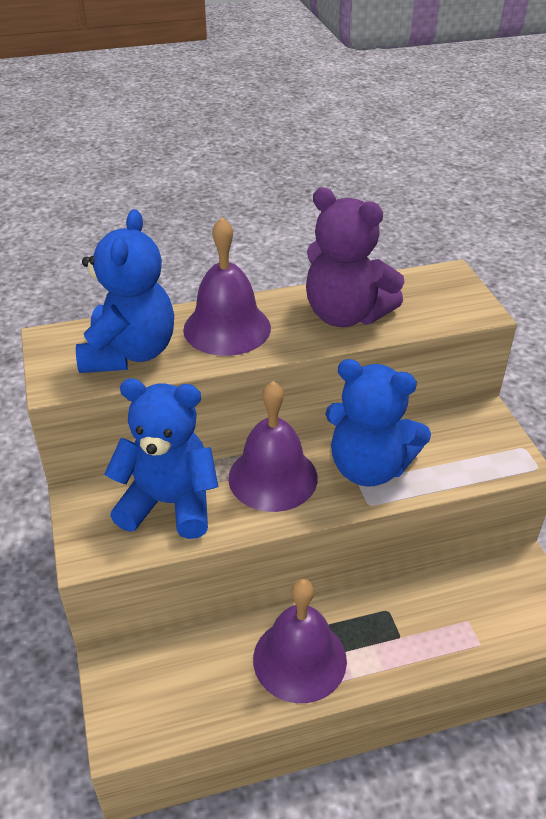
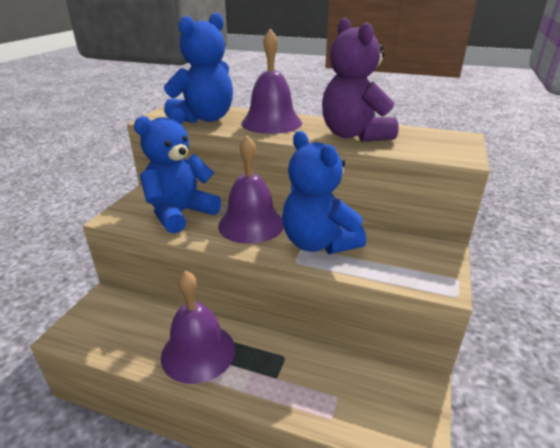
camera: 35 degrees right, 10 degrees down
(169, 503) = (180, 213): blue teddy bear -> blue teddy bear turned 90 degrees counterclockwise

